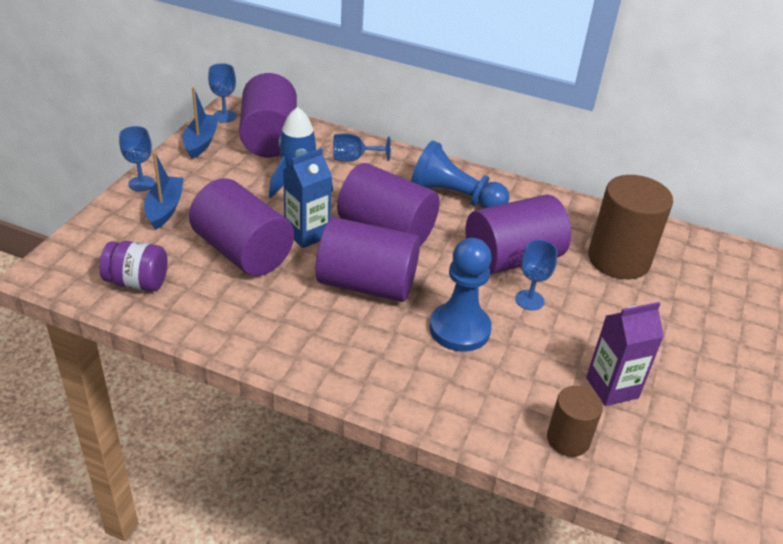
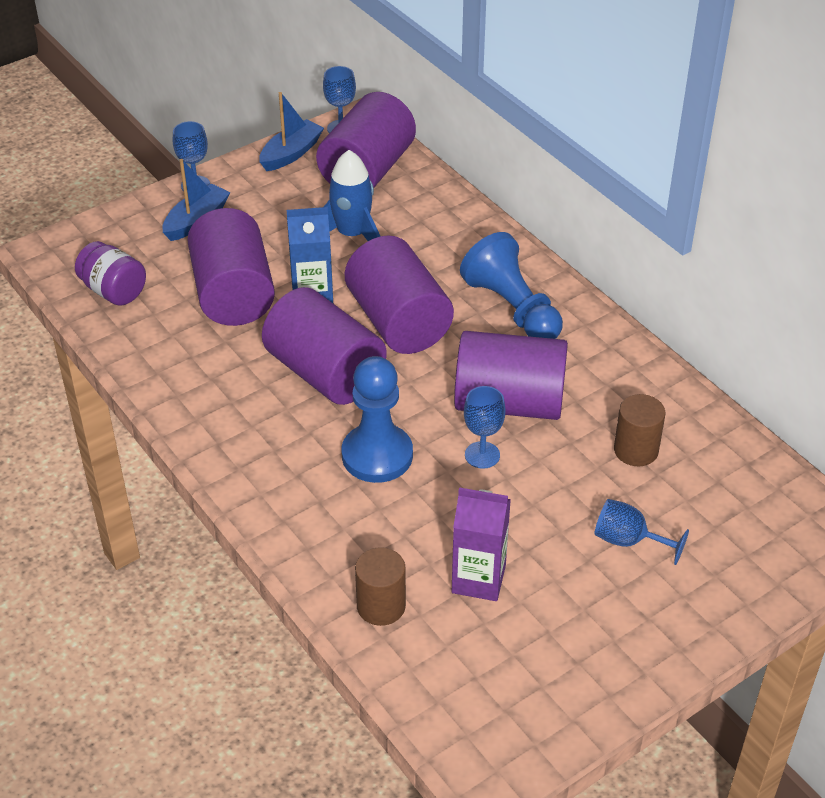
camera: 35 degrees right, 5 degrees up
(354, 159) = (439, 224): blue goblet -> blue goblet (628, 541)
(618, 259) = (636, 450): brown cylinder -> brown cylinder, size x0.55

